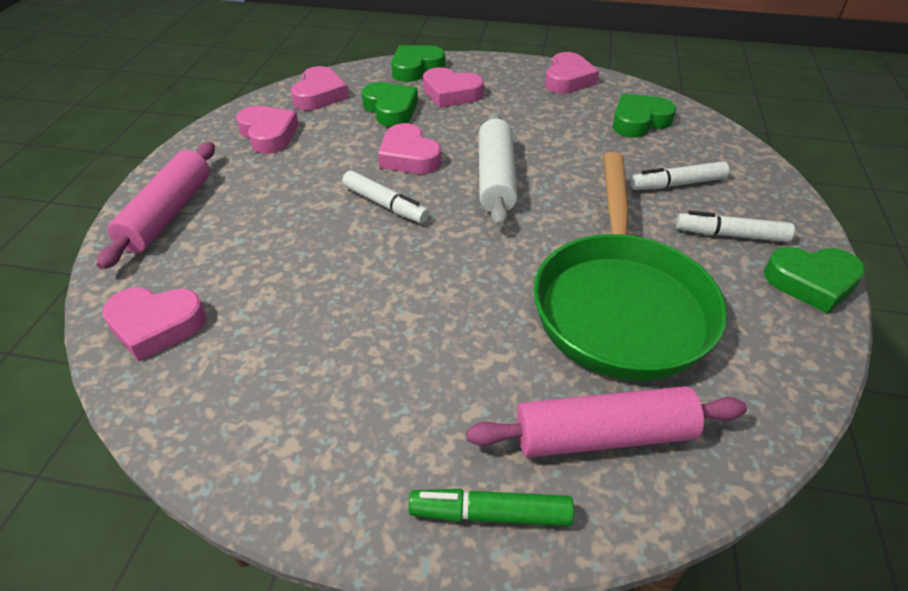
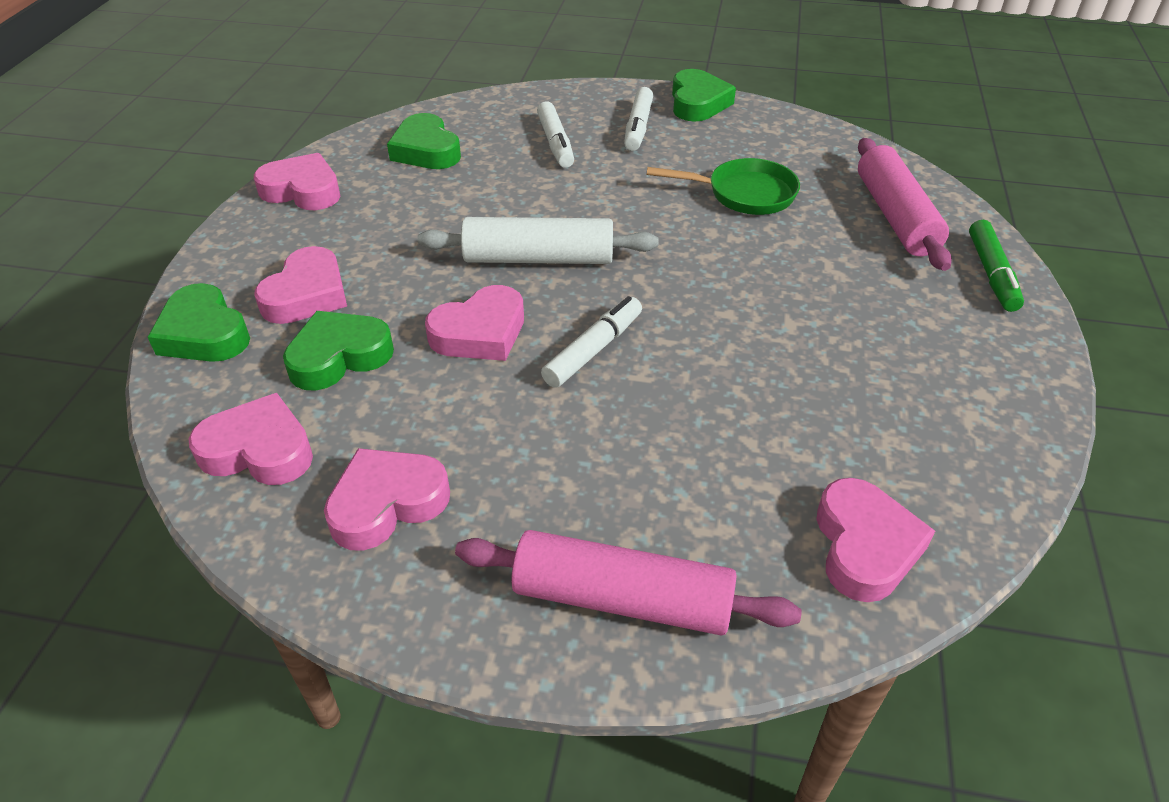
camera: 90 degrees left, 0 degrees up
(620, 304) = (744, 194): green pan -> green pan, size x0.52

